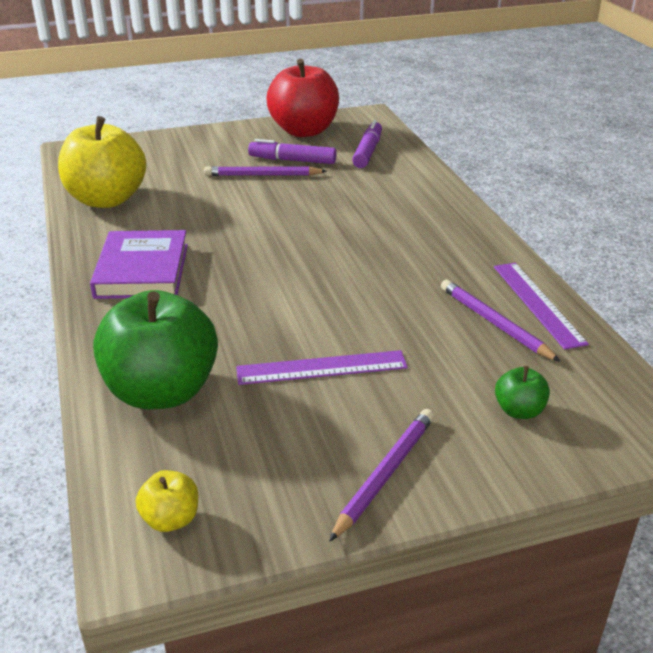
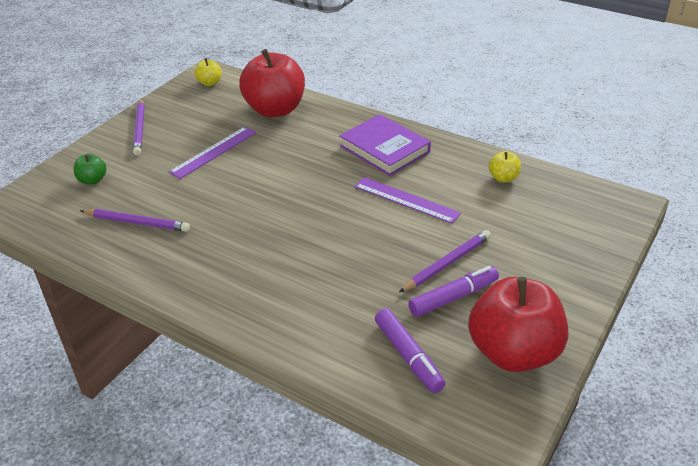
camera: 140 degrees right, 5 degrees up
(107, 199) = (503, 178): yellow apple -> yellow apple, size x0.43
(162, 391) = (275, 110): green apple -> red apple
(537, 303) = (116, 252): purple ruler -> purple ruler (406, 200)

